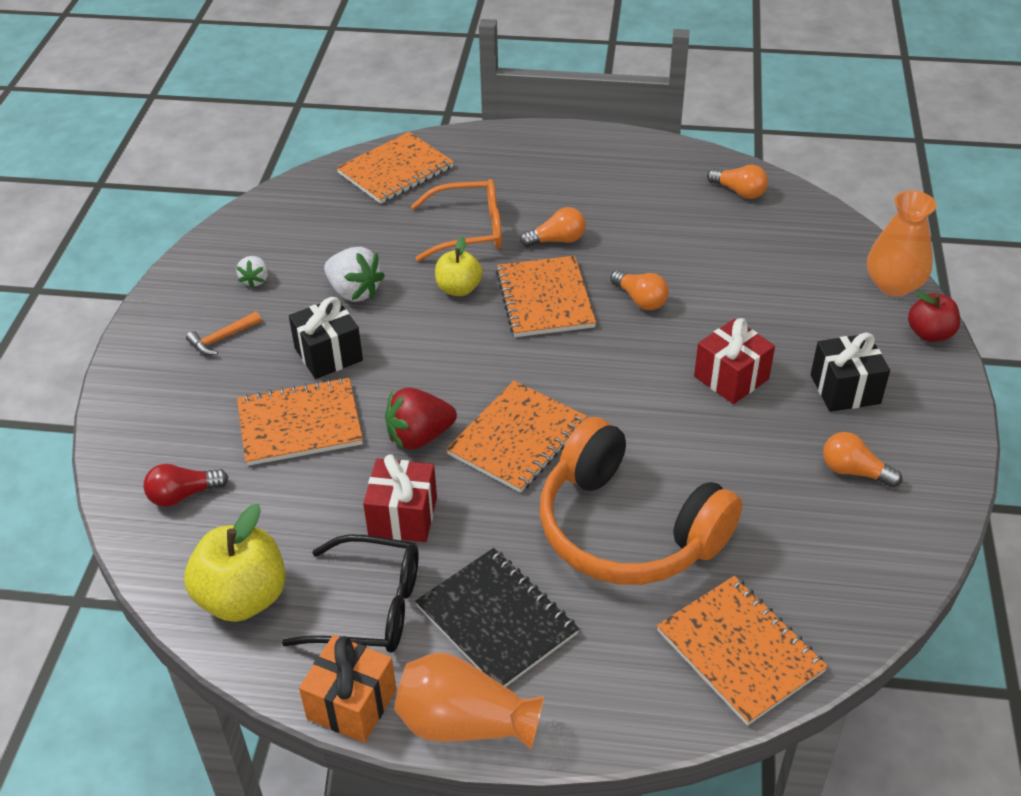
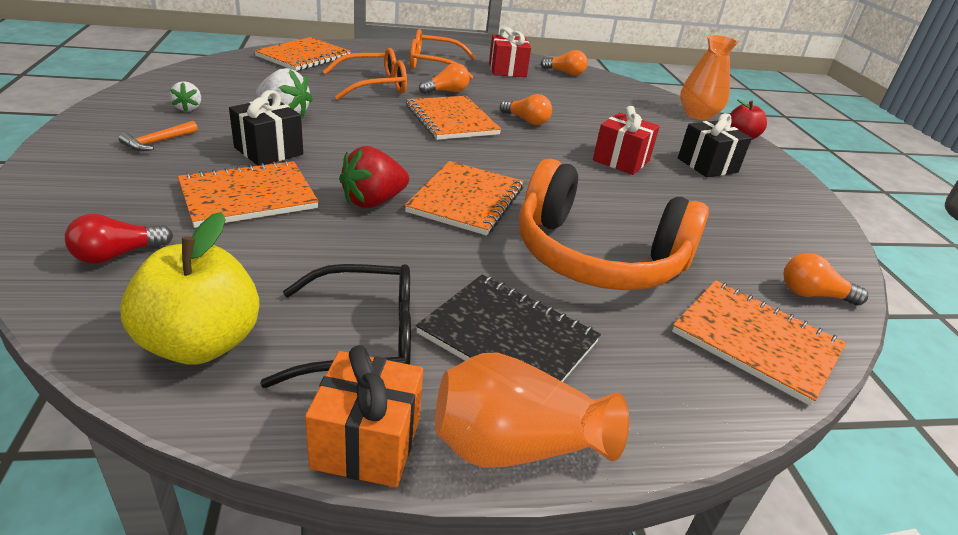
camera: 20 degrees left, 10 degrees down
(403, 516) = (376, 259): red gift -> red gift (507, 70)
(459, 289) = (377, 114): yellow apple -> none
(559, 180) = (434, 64): none -> orange glasses
(854, 471) = (750, 210): orange light bulb -> orange light bulb (813, 295)

